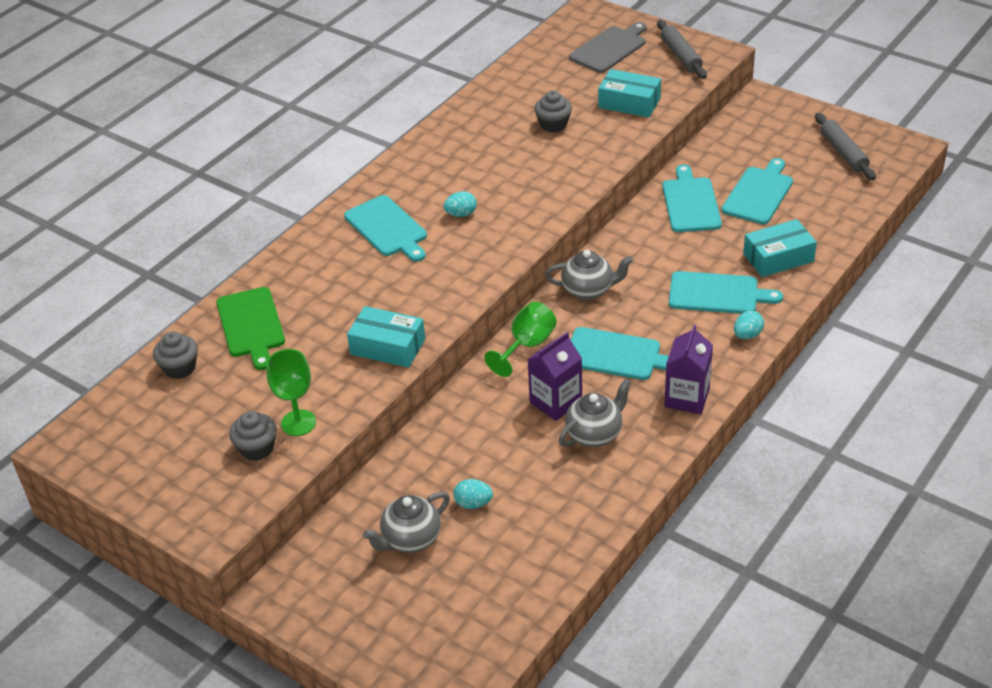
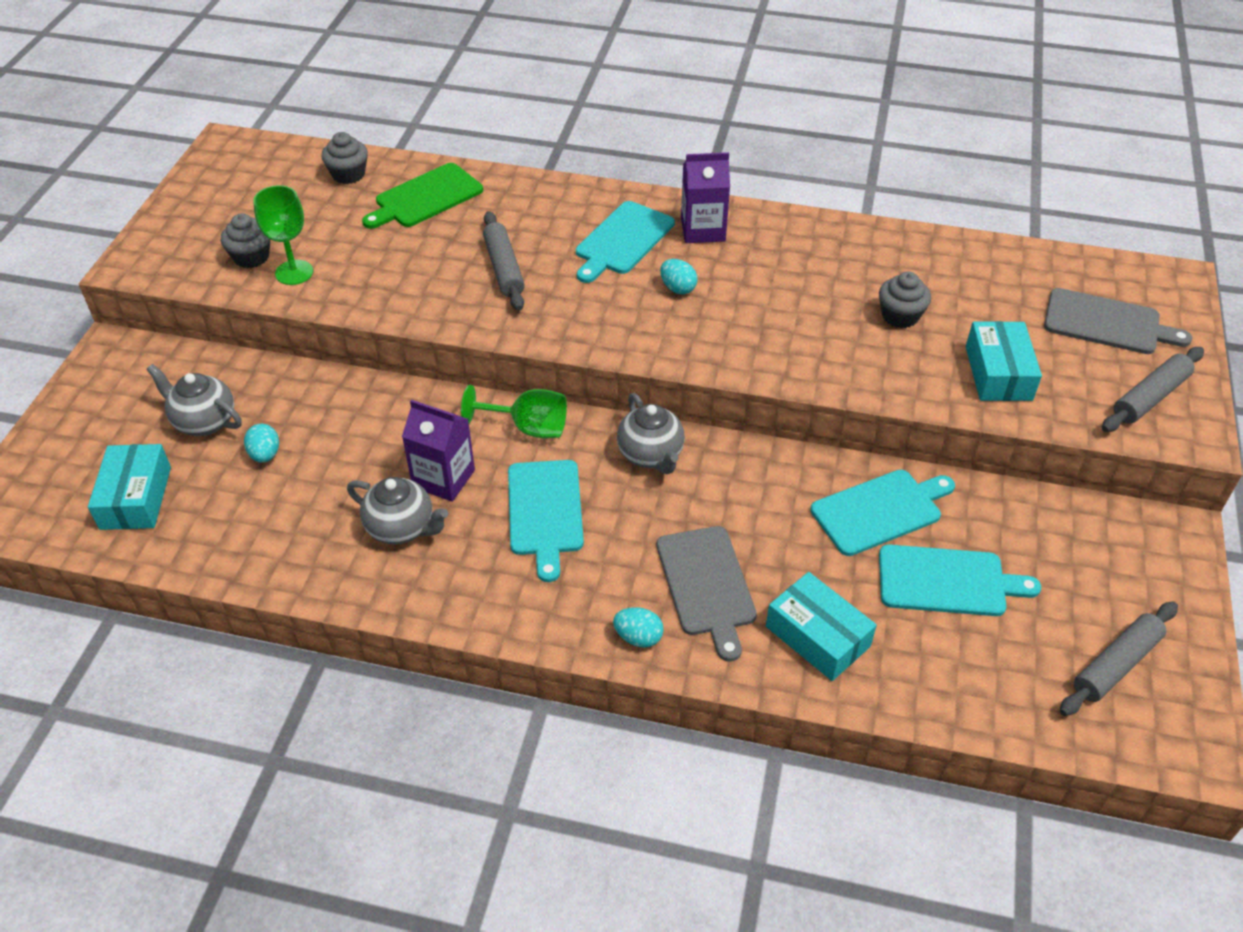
camera: 65 degrees right, 5 degrees up
(378, 297) = (504, 268): none -> grey rolling pin
(388, 346) = (428, 299): turquoise box -> turquoise box (136, 498)
(687, 398) = (494, 601): purple carton -> purple carton (703, 230)
(717, 294) = (706, 585): turquoise cutting board -> grey cutting board

